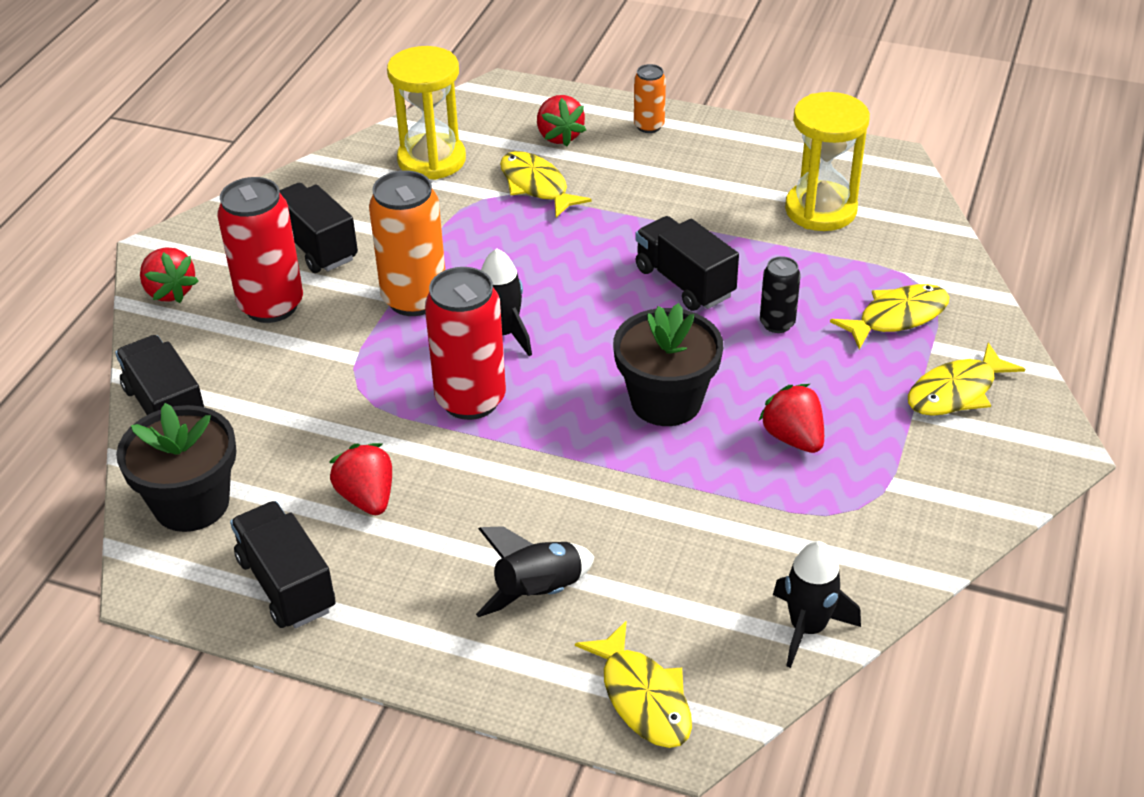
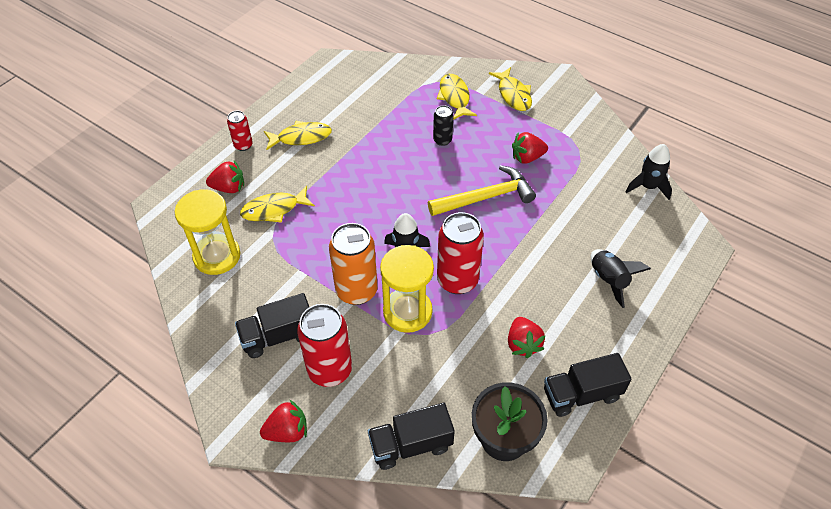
camera: 75 degrees left, 10 degrees up
(367, 498) = (522, 344): red strawberry -> red strawberry turned 90 degrees counterclockwise
(643, 697) = (680, 255): yellow fish -> yellow fish (301, 137)
(649, 126) = (243, 145): orange can -> red can
(666, 401) = (486, 197): black flower pot -> yellow hammer
(684, 282) = (394, 166): black truck -> none
(820, 210) = (359, 99): yellow hourglass -> yellow hourglass (407, 312)

